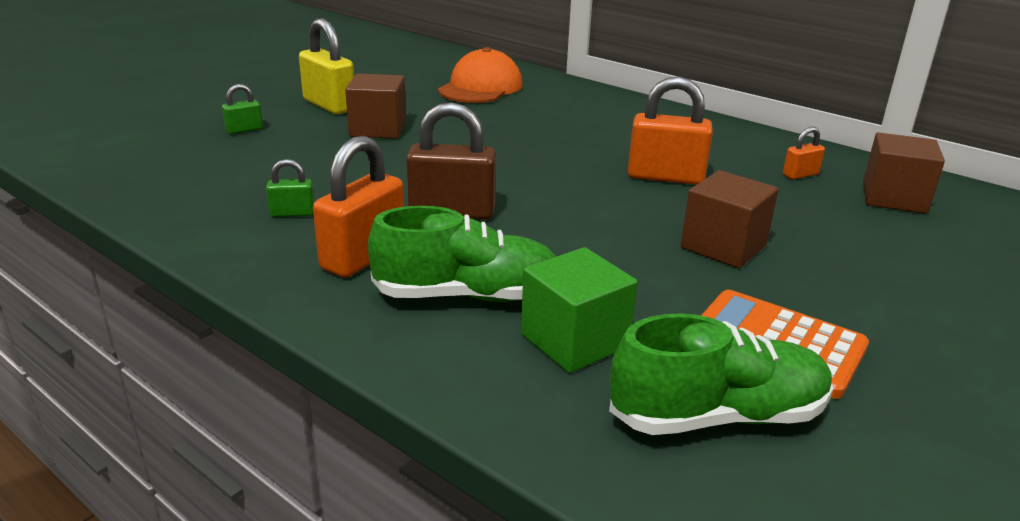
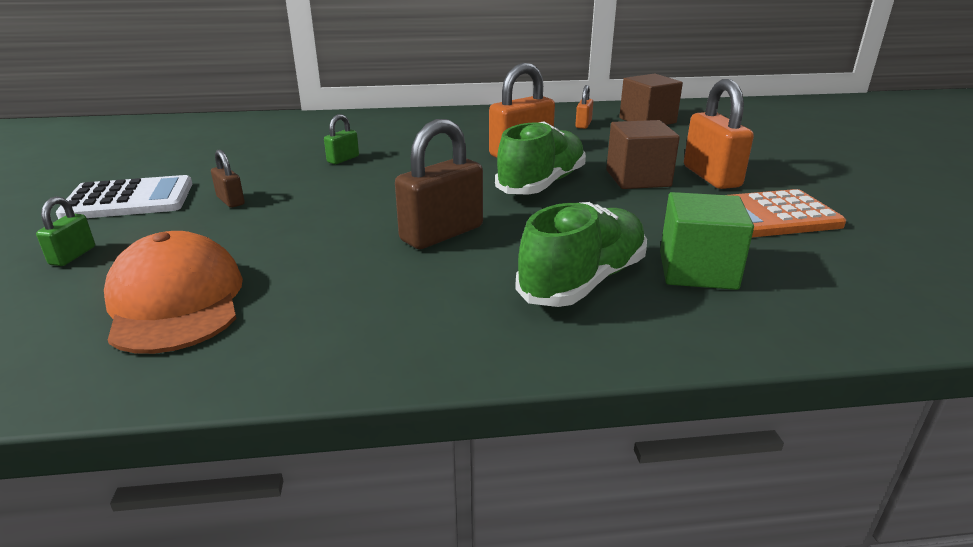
camera: 45 degrees left, 0 degrees up
(292, 213) = (310, 299): green padlock -> green padlock (343, 159)
(329, 105) = (129, 200): yellow padlock -> white calculator
(363, 256) = (452, 297): orange padlock -> orange padlock (711, 177)
(378, 129) = (230, 201): brown cube -> brown padlock
(480, 87) = (254, 140): orange cap -> orange cap (176, 301)
(717, 416) = (834, 266): green shoe -> green shoe (541, 184)

